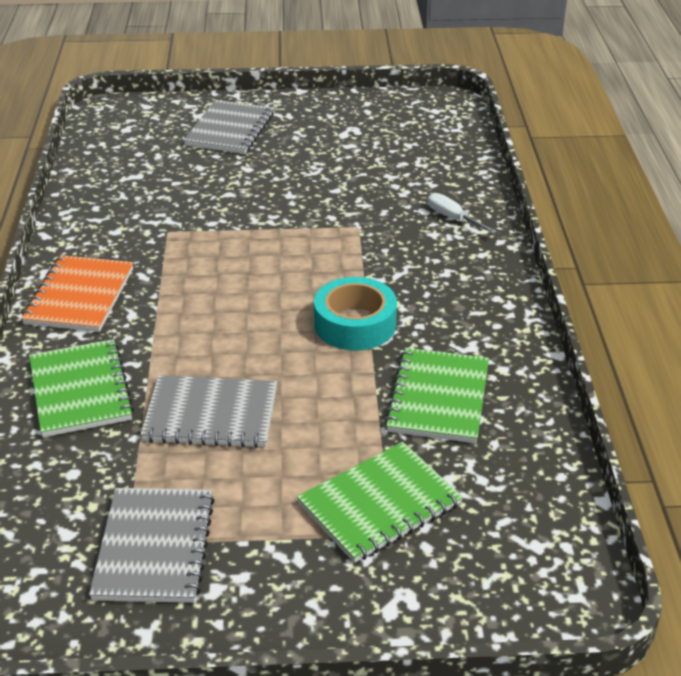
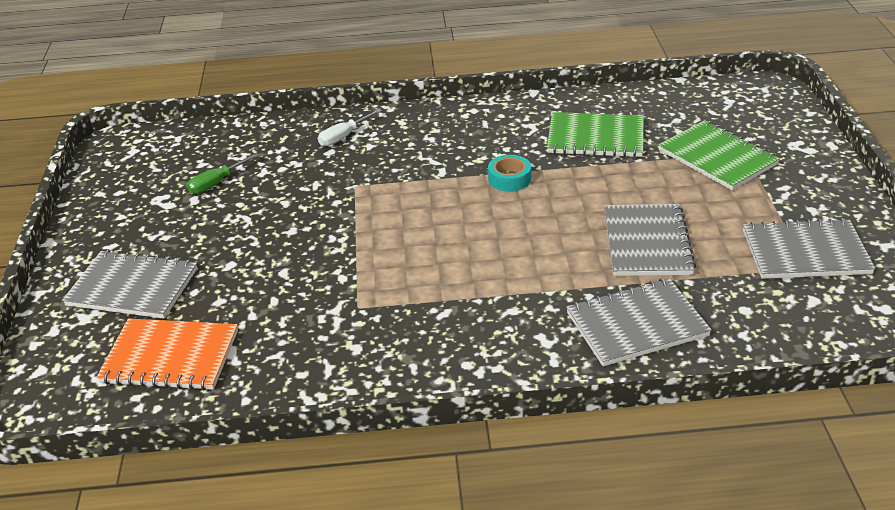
camera: 90 degrees left, 0 degrees up
(79, 296) = (485, 353): orange notebook -> orange notebook (170, 357)
(81, 390) = (636, 324): green notebook -> grey notebook
(355, 324) = (509, 179): turquoise tape -> turquoise tape, size x0.60
(374, 154) = (216, 183): none -> green screwdriver

